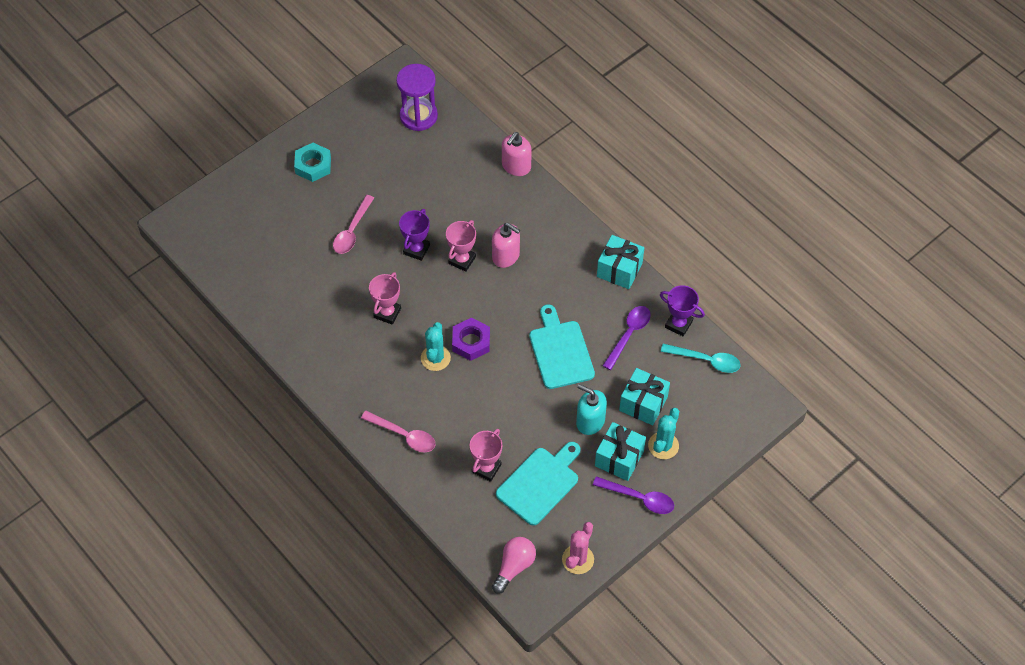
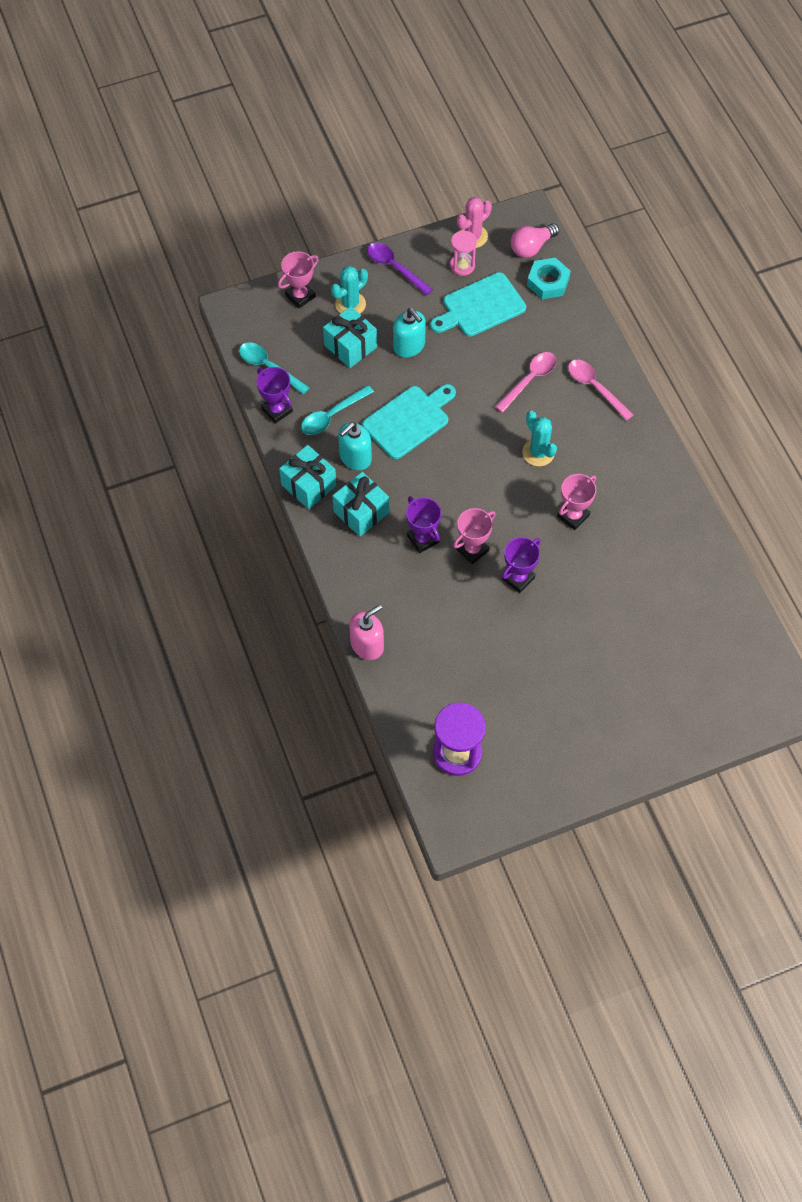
camera: 160 degrees left, 5 degrees up
(313, 165) = (606, 725): turquoise nut -> turquoise nut (548, 282)
(352, 231) = (583, 624): pink spoon -> pink spoon (529, 380)
(435, 358) = (538, 453): turquoise cactus -> turquoise cactus turned 60 degrees counterclockwise
(471, 342) = (495, 458): purple nut -> none
(486, 468) = (525, 334): pink trophy -> pink trophy (300, 296)
(506, 256) = (423, 539): pink soap dispenser -> purple trophy
(560, 351) = (408, 420): turquoise cutting board -> turquoise cutting board turned 135 degrees counterclockwise
(575, 522) = (462, 265): none -> pink hourglass
(591, 304) = (355, 457): none -> turquoise soap dispenser
(619, 458) = (397, 306): turquoise gift -> turquoise gift (361, 512)
(629, 334) = (332, 415): purple spoon -> turquoise spoon

